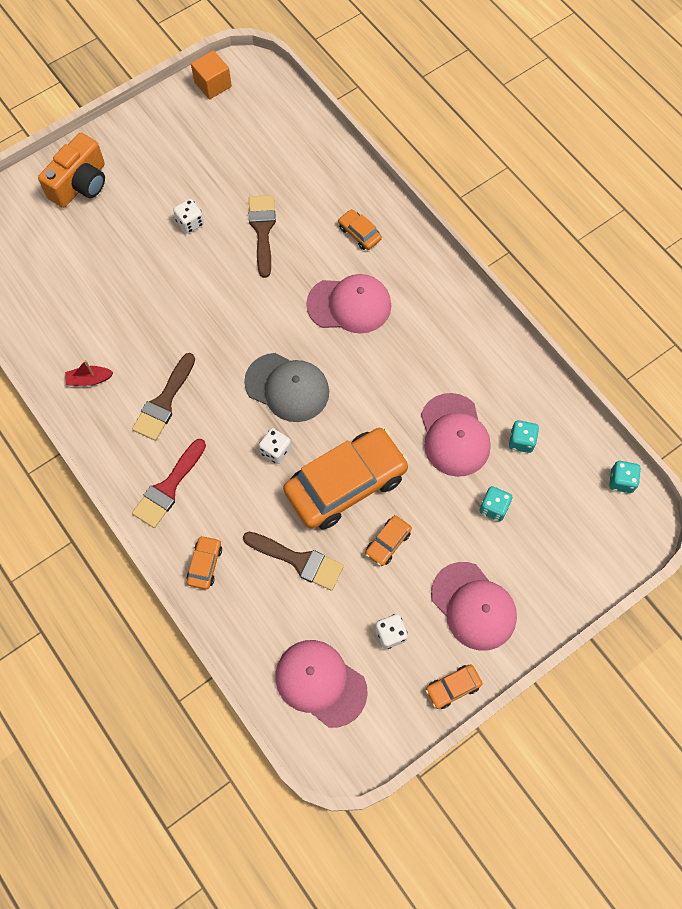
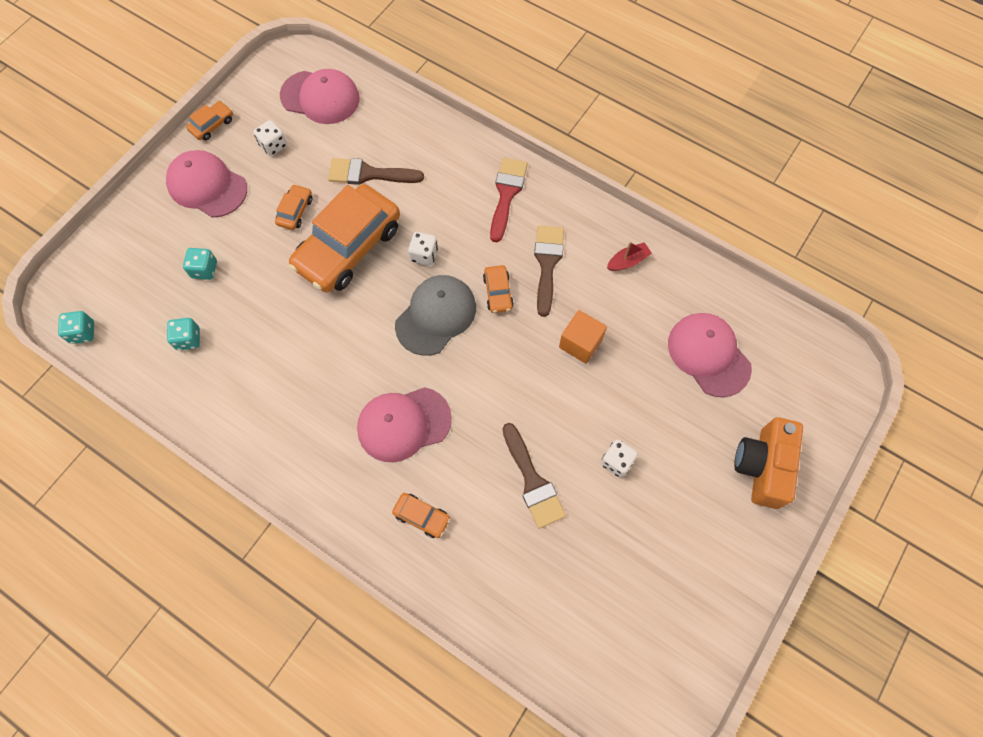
camera: 160 degrees right, 0 degrees up
(205, 564) = (447, 147): orange car -> orange car (498, 292)
(213, 84) = (687, 673): orange cube -> orange cube (580, 343)
(287, 387) = (436, 316): grey cap -> grey cap turned 120 degrees clockwise
(454, 435) = (257, 323): pink cap -> pink cap (708, 355)

